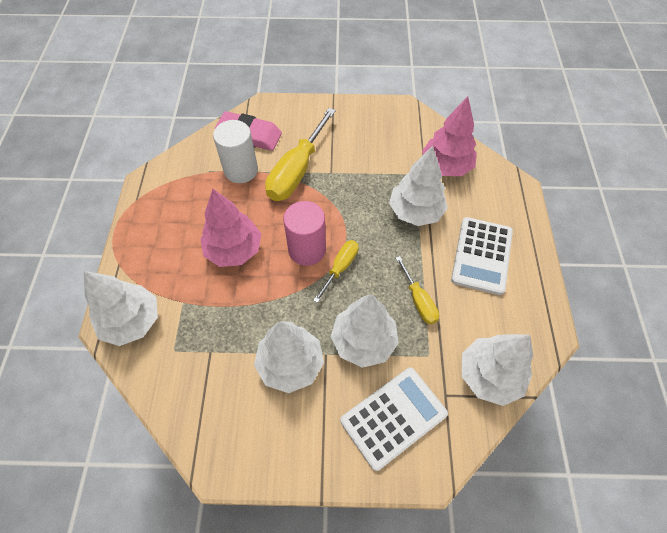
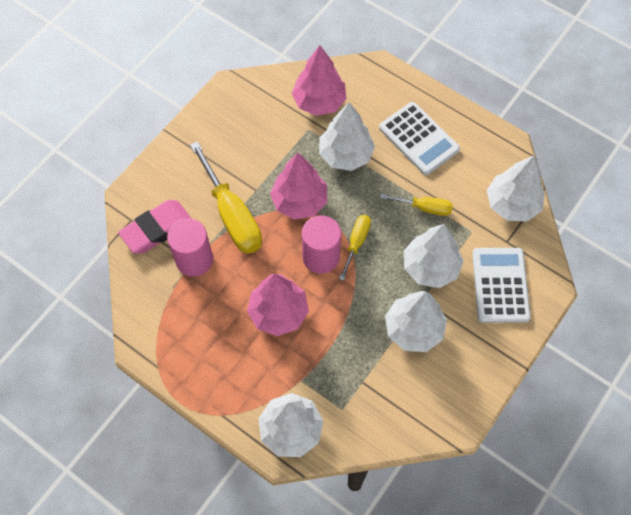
camera: 55 degrees left, 5 degrees up
(241, 170) = (194, 260): white cylinder -> pink cylinder
(340, 268) = (356, 243): yellow screwdriver -> yellow screwdriver turned 45 degrees clockwise
(345, 206) = (299, 201): none -> pink tree

